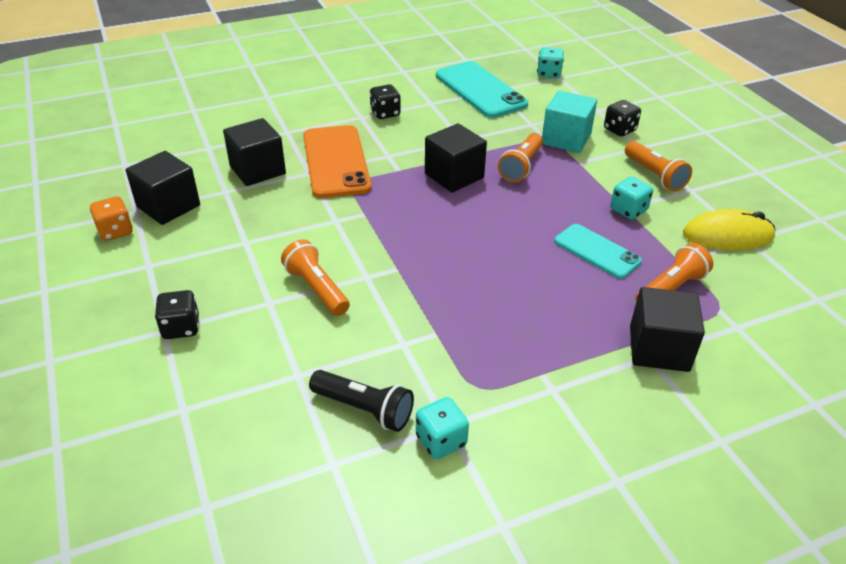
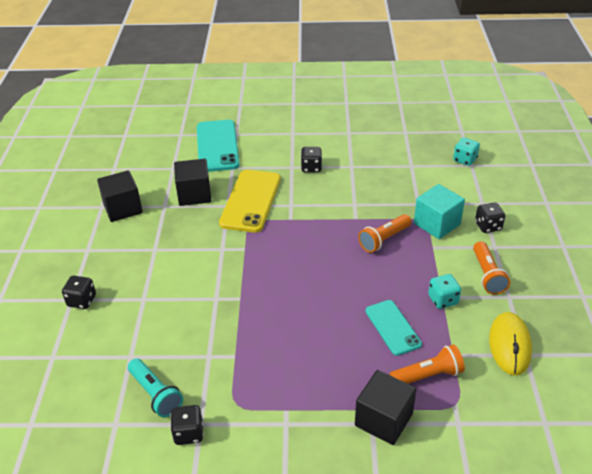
camera: 25 degrees right, 0 degrees up
(115, 231) = (81, 219): orange dice -> none
(316, 289) = (178, 298): orange flashlight -> none
(336, 161) = (251, 201): orange phone -> yellow phone
(364, 409) = (155, 394): black flashlight -> turquoise flashlight
(441, 441) = (189, 433): turquoise dice -> black dice
(454, 176) = (327, 234): black cube -> none
(480, 90) = (398, 163): turquoise phone -> turquoise phone (217, 146)
(727, 236) = (509, 345): yellow mouse -> yellow mouse turned 75 degrees clockwise

